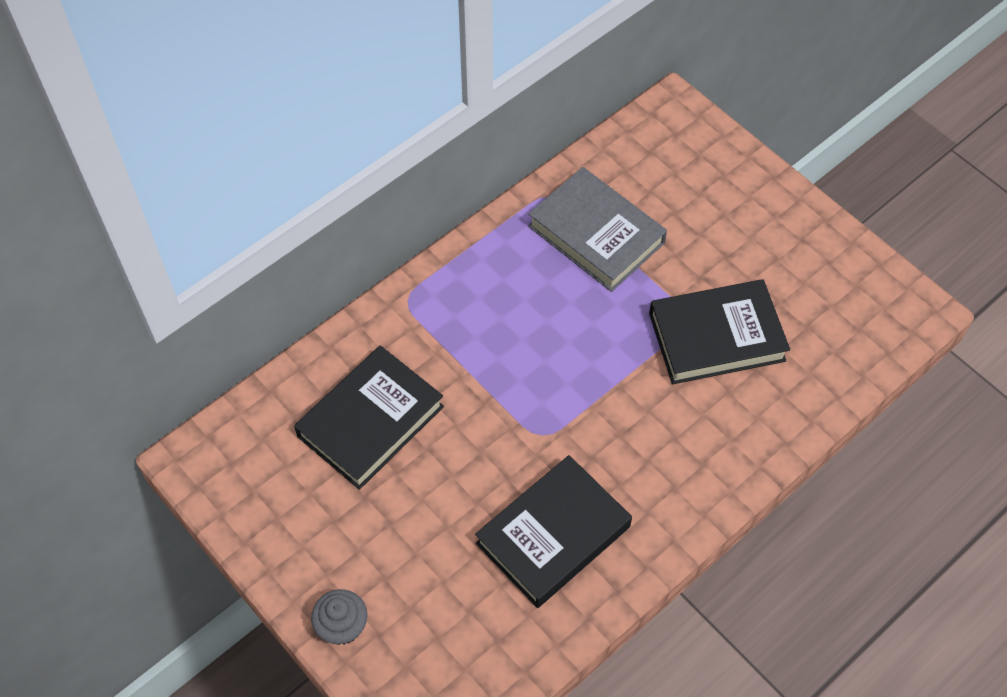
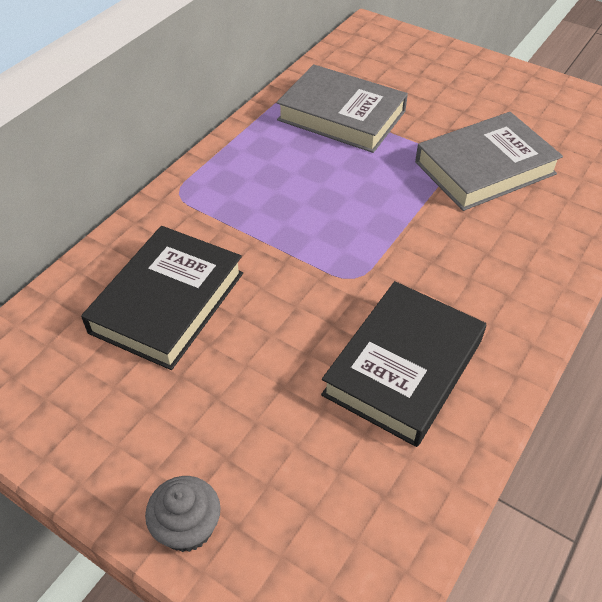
camera: 15 degrees left, 10 degrees down
(716, 336) = (484, 168): black book -> grey book

